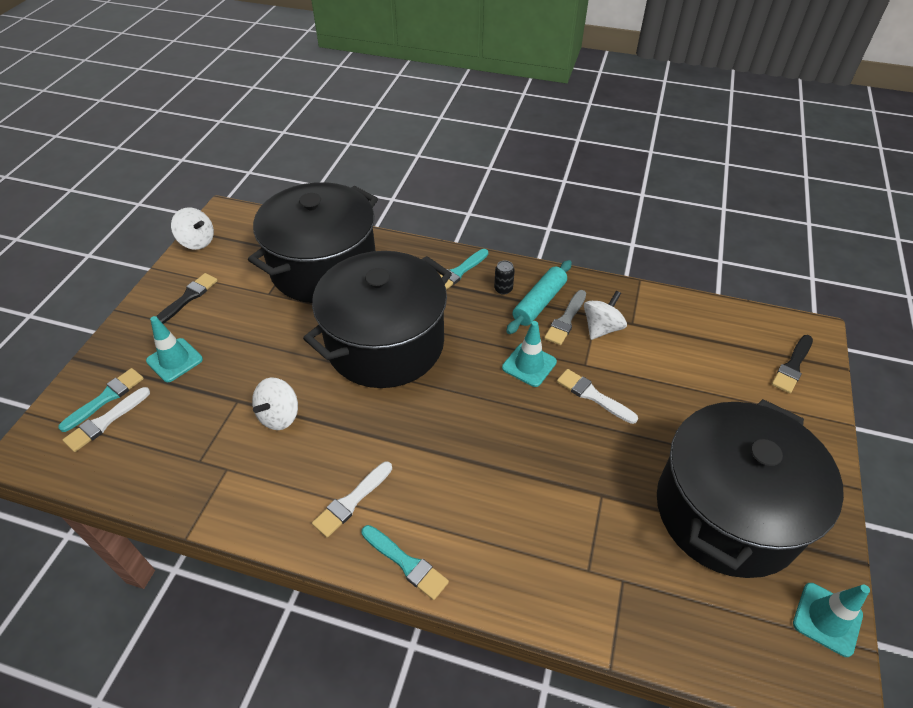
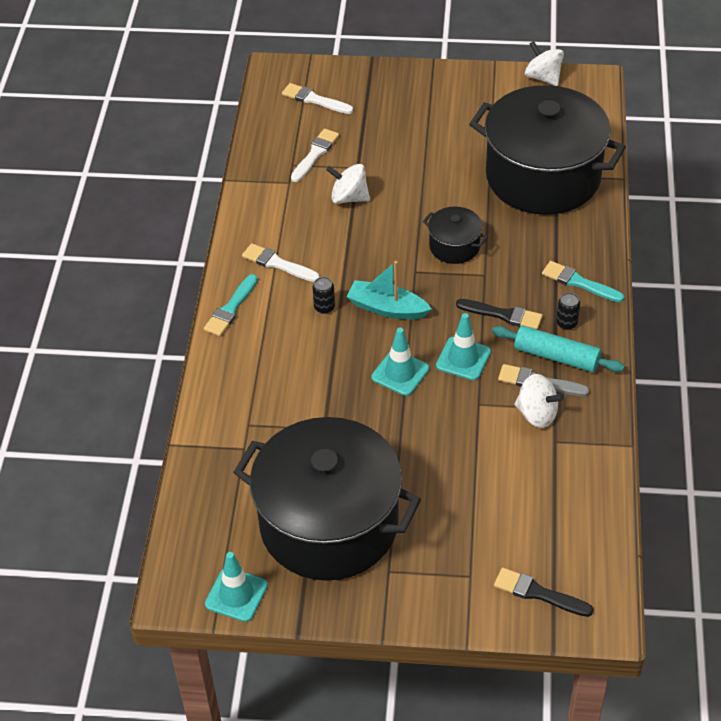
camera: 80 degrees right, 0 degrees up
(106, 398) = (337, 91): turquoise brush -> none
(174, 360) = (388, 115): turquoise traffic cone -> turquoise traffic cone (400, 373)
(188, 298) = (464, 97): black brush -> black brush (503, 315)
(197, 241) = (543, 77): white spinning top -> white spinning top turned 120 degrees clockwise
(385, 344) = (454, 246): black pot -> black pot, size x0.43
(432, 466) = (324, 307): none -> black can
(450, 411) = (387, 308): none -> turquoise boat
(593, 395) = (438, 413): white brush -> white brush (315, 154)

